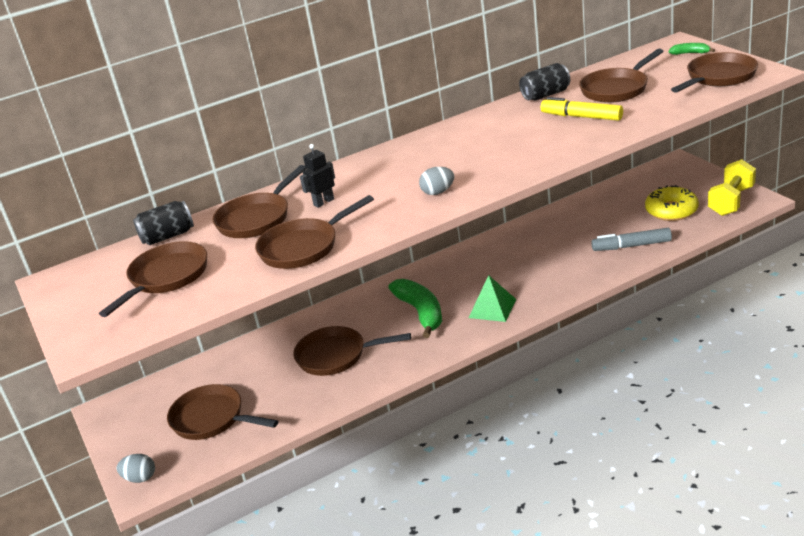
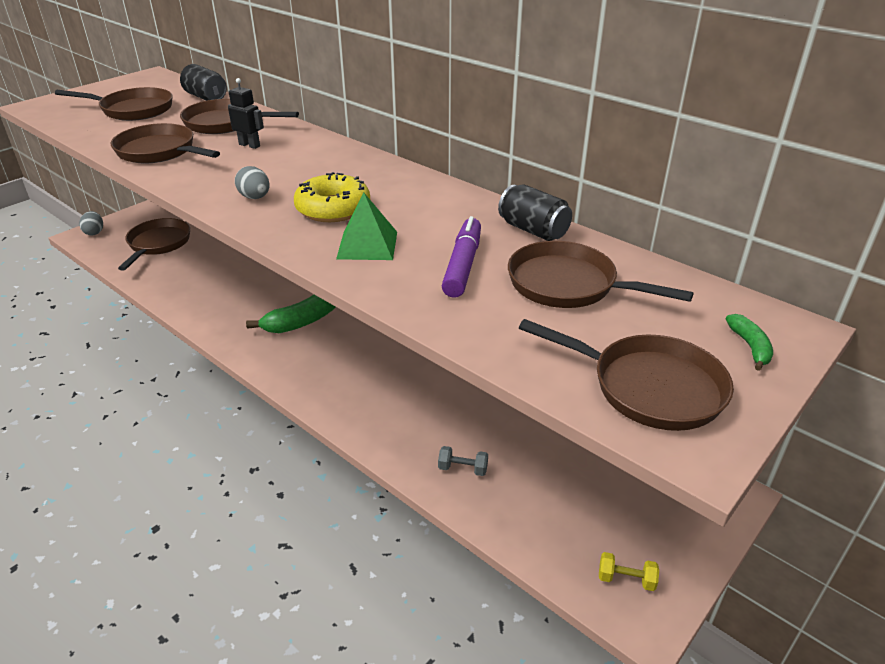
camera: 65 degrees right, 5 degrees up
(336, 356) = (236, 284): brown pan -> none
(492, 308) = (312, 367): green pyramid -> green pyramid (367, 245)
(581, 117) = (463, 265): yellow marker -> purple marker
(631, 246) = (463, 469): grey marker -> grey dumbbell
(671, 210) = (572, 503): yellow donut -> yellow donut (333, 208)
(731, 201) = (626, 579): yellow dumbbell -> yellow dumbbell, size x0.49

